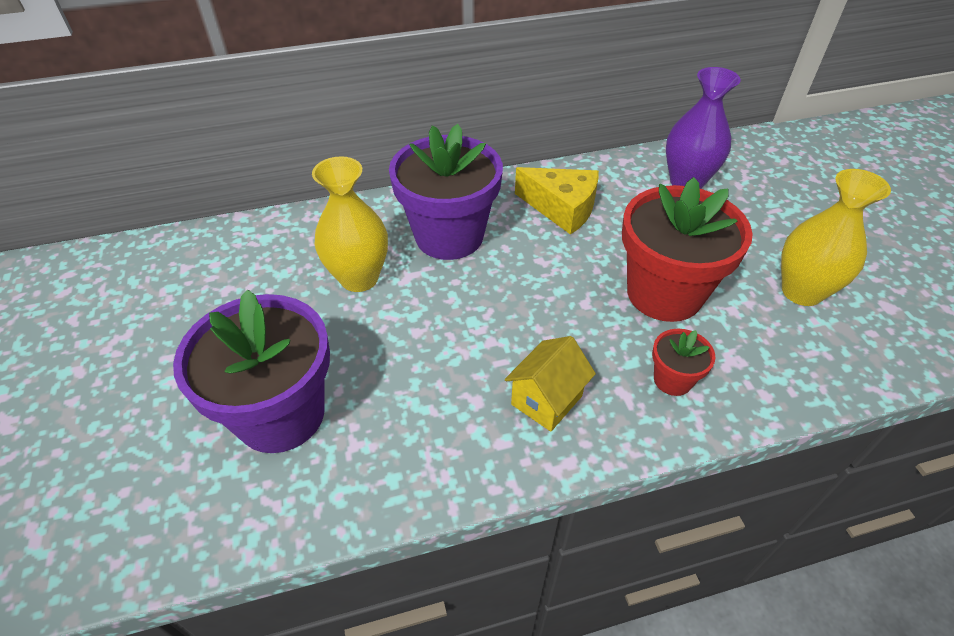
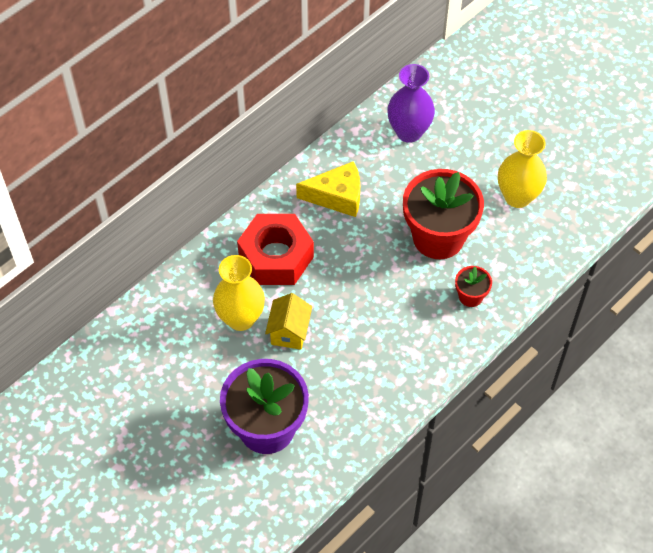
camera: 30 degrees left, 10 degrees up
(449, 236) = (276, 256): purple flower pot -> red nut
(546, 400) = (409, 344): yellow house -> yellow house (289, 332)

